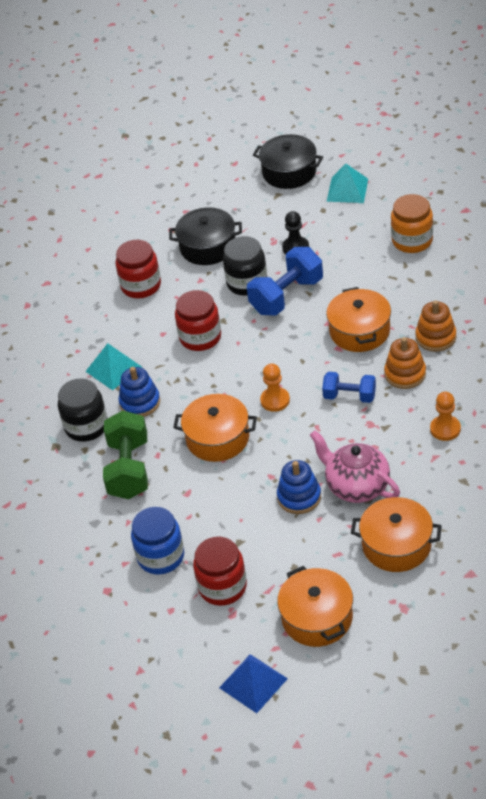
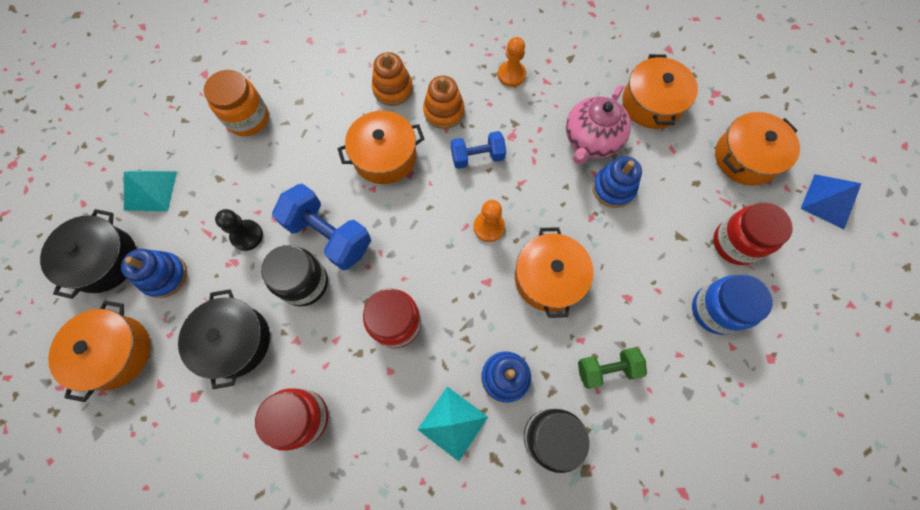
camera: 105 degrees left, 25 degrees up
(129, 469) = (606, 369): green dumbbell -> green dumbbell, size x0.62
(214, 187) = (115, 352): none -> orange pot
(269, 205) = (164, 276): none -> blue stacking toy
(349, 396) = (477, 157): blue dumbbell -> blue dumbbell turned 75 degrees clockwise

